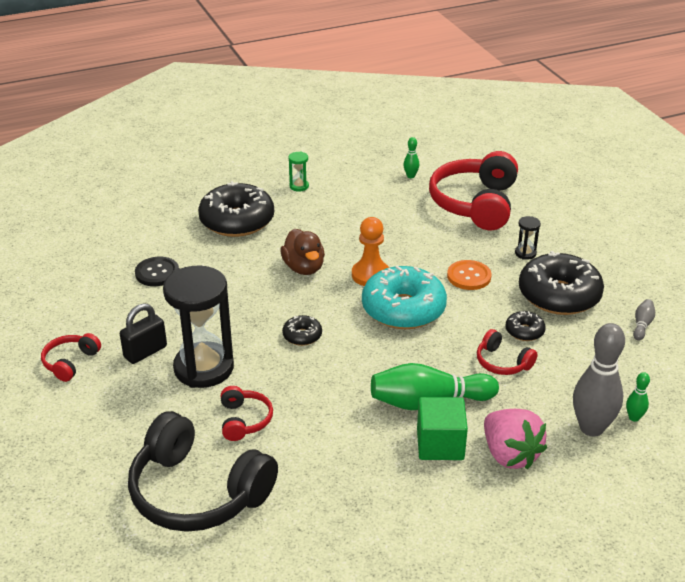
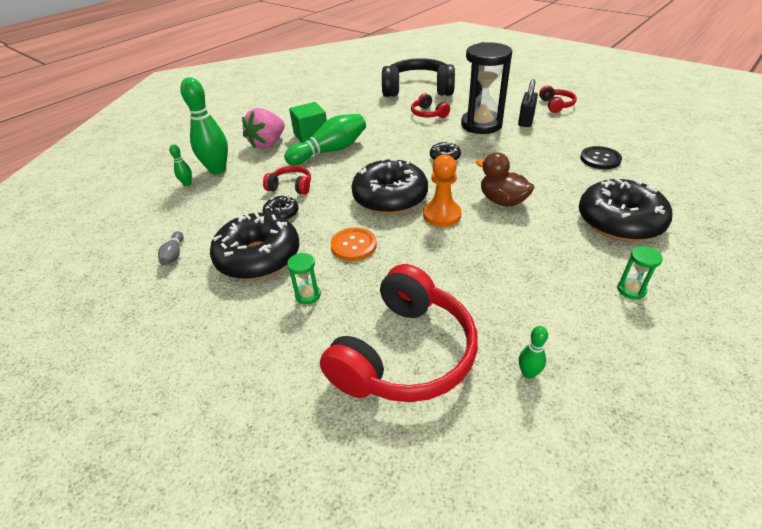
camera: 155 degrees right, 5 degrees up
(403, 309) = (390, 197): turquoise donut -> black donut
(475, 204) = (404, 353): red headphones -> red headphones turned 45 degrees clockwise
(510, 455) = (267, 143): pink strawberry -> pink strawberry turned 90 degrees counterclockwise
(525, 253) = (308, 295): black hourglass -> green hourglass
(591, 428) = (217, 170): grey bowling pin -> green bowling pin

